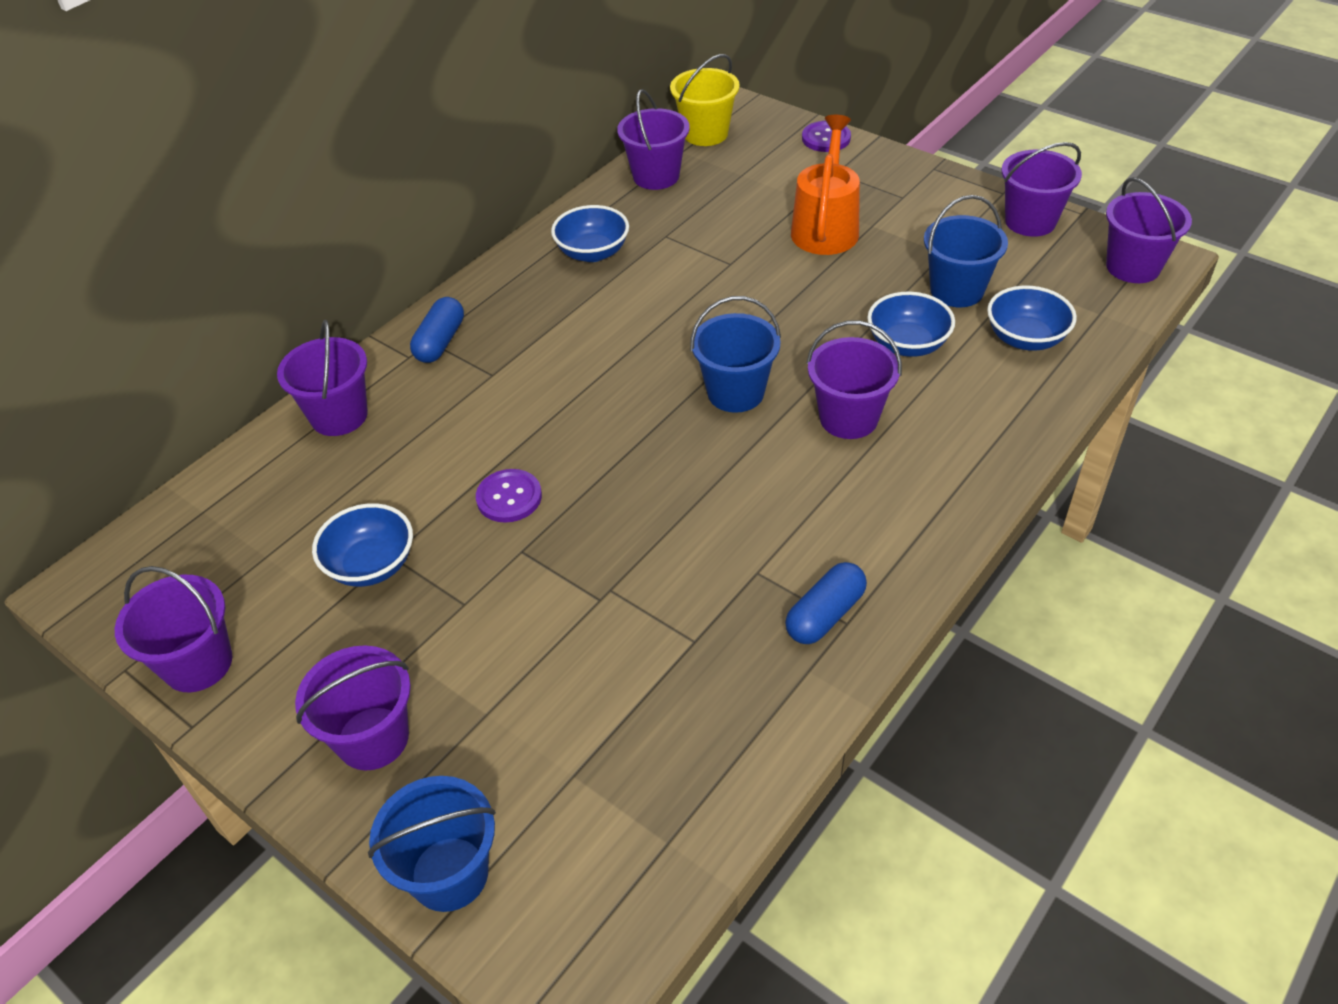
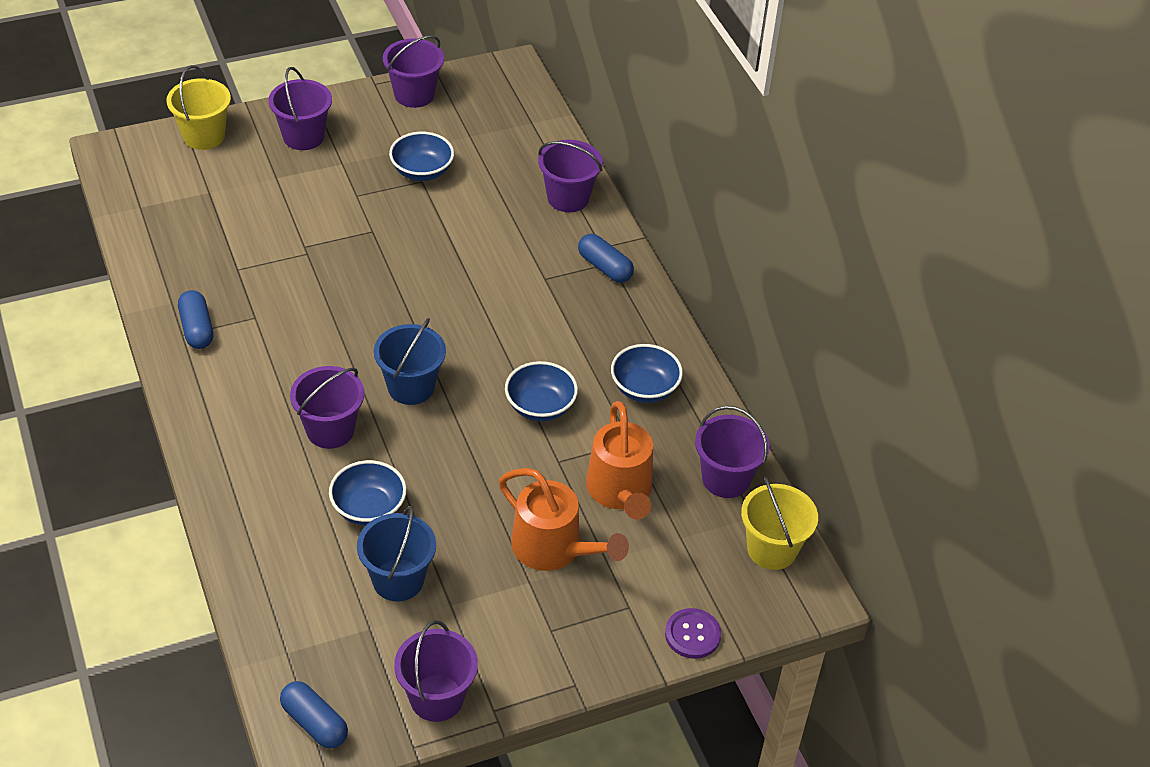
camera: 115 degrees right, 0 degrees up
(449, 873) = (204, 136): blue bucket -> yellow bucket
(509, 497) = (420, 242): purple button -> none
(728, 219) = (620, 492): none -> orange watering can
(1025, 338) = (307, 583): blue bowl -> blue bowl (540, 406)
(1133, 267) = (314, 723): purple bucket -> blue capsule

